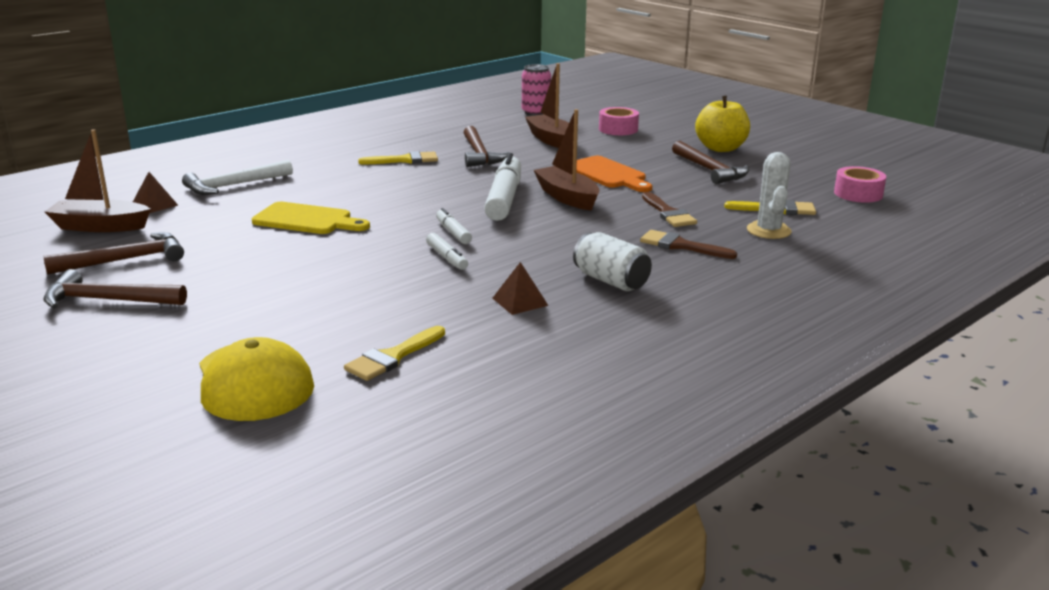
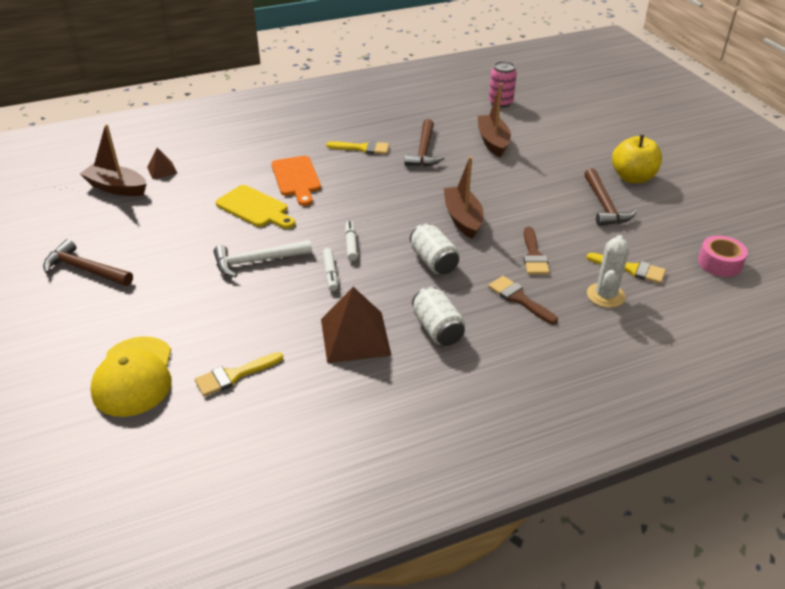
camera: 20 degrees right, 15 degrees up
(126, 260) = (116, 228): brown hammer -> none
(234, 185) = (225, 157): white hammer -> white hammer (257, 261)
(504, 198) = (412, 210): white marker -> none
(520, 301) = (355, 336): brown pyramid -> brown pyramid, size x1.95
(562, 232) = (433, 261): none -> white can
(608, 174) = (513, 195): orange cutting board -> orange cutting board (296, 178)
(618, 129) = (557, 136): pink tape -> none

